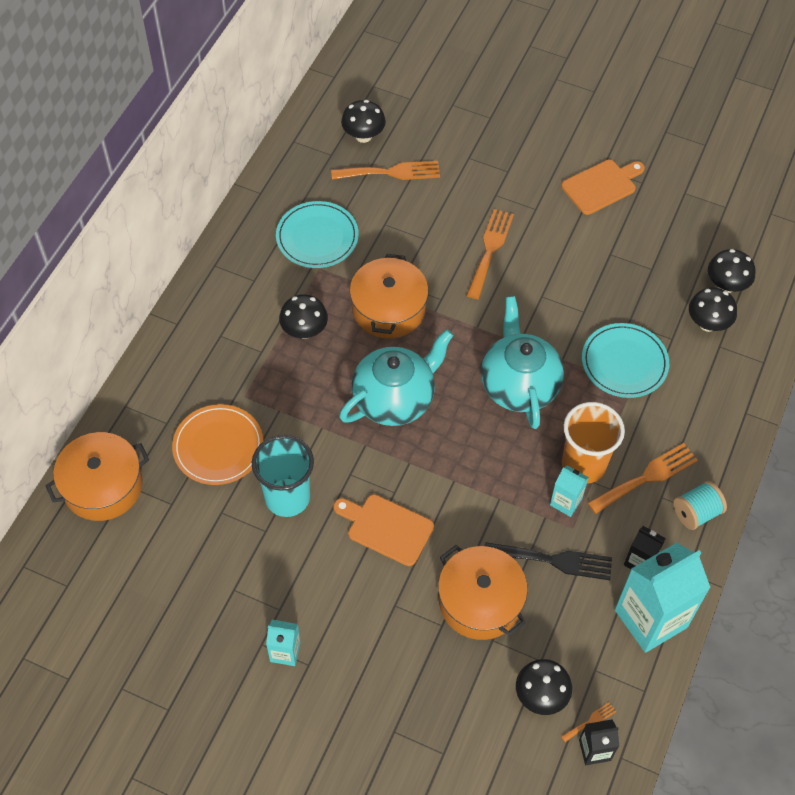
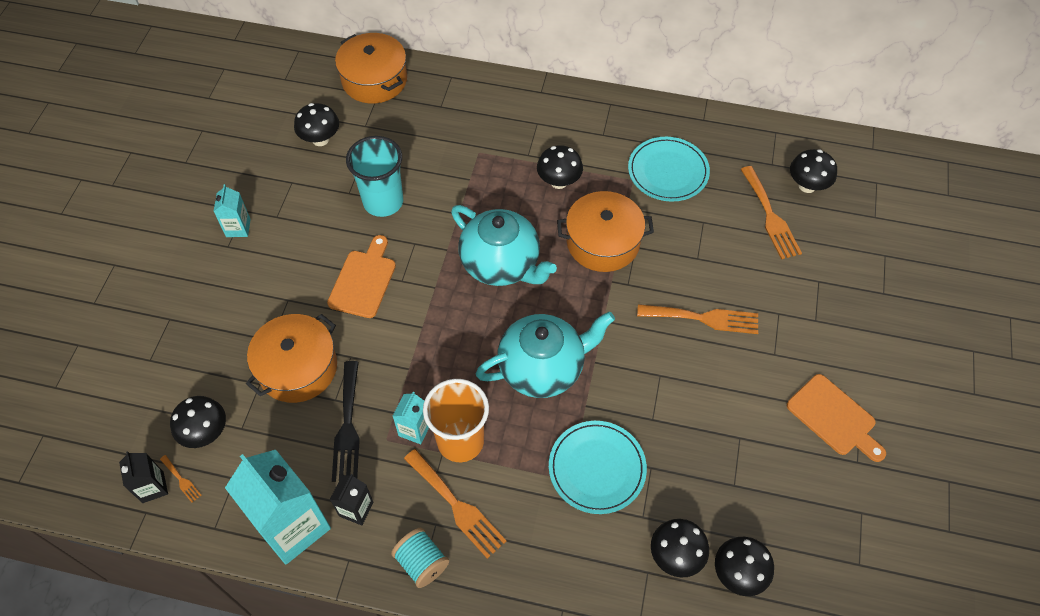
camera: 80 degrees right, 0 degrees up
(178, 553) = (320, 139): none -> black mushroom
(218, 446) = (424, 145): orange plate -> none

